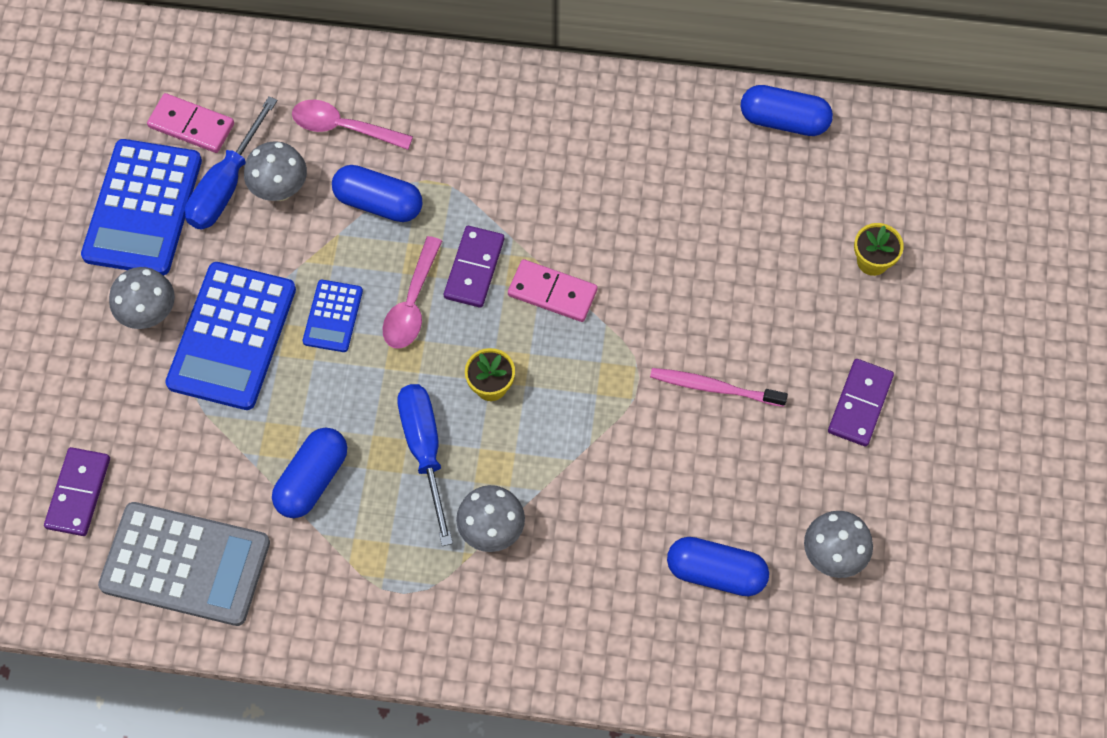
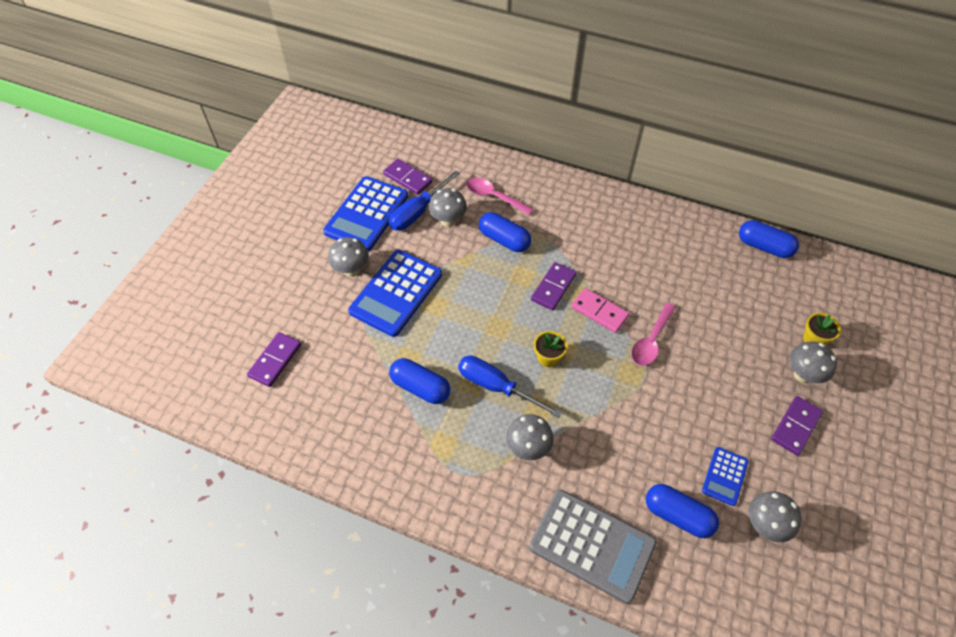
camera: 15 degrees right, 10 degrees down
(185, 564) = (325, 419): grey calculator -> grey calculator (592, 545)
(191, 125) = (407, 178): pink domino -> purple domino
(312, 479) = (420, 387): blue capsule -> blue capsule turned 75 degrees clockwise
(333, 316) = (460, 295): blue calculator -> blue calculator (725, 476)
(412, 303) = (510, 299): pink spoon -> pink spoon (651, 340)
(424, 450) = (496, 387): blue screwdriver -> blue screwdriver turned 60 degrees counterclockwise
(713, 387) = (695, 392): pink toothbrush -> none
(862, 322) = (802, 375): none -> grey mushroom

